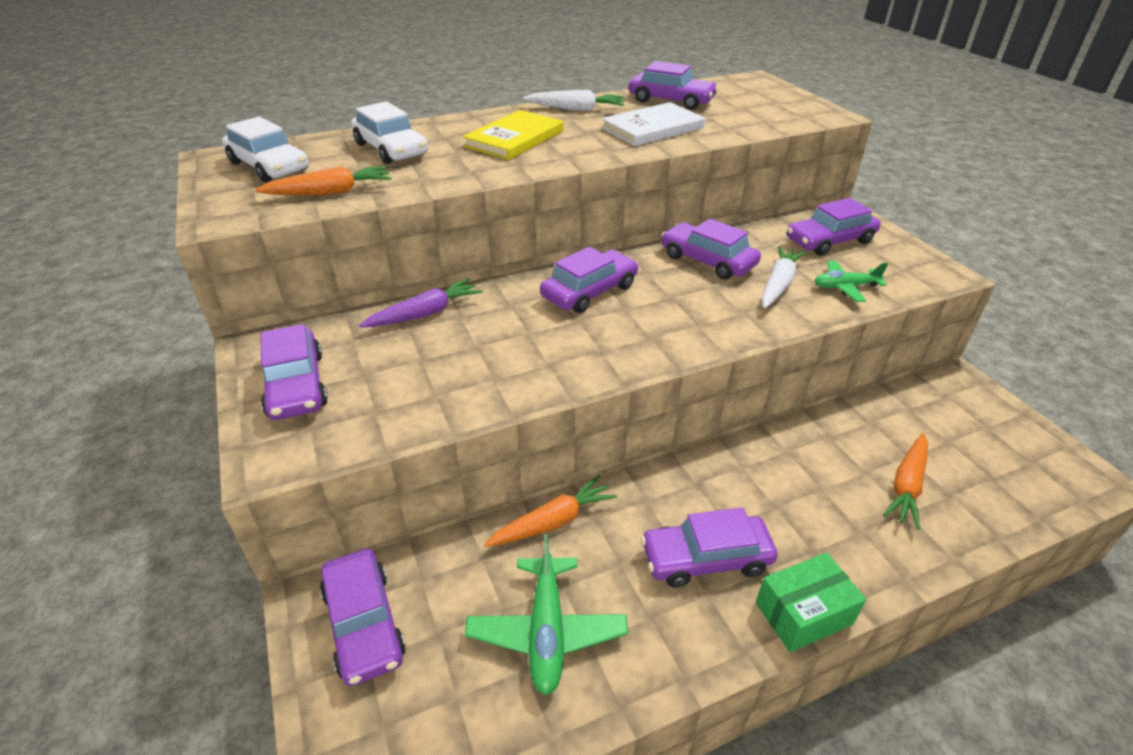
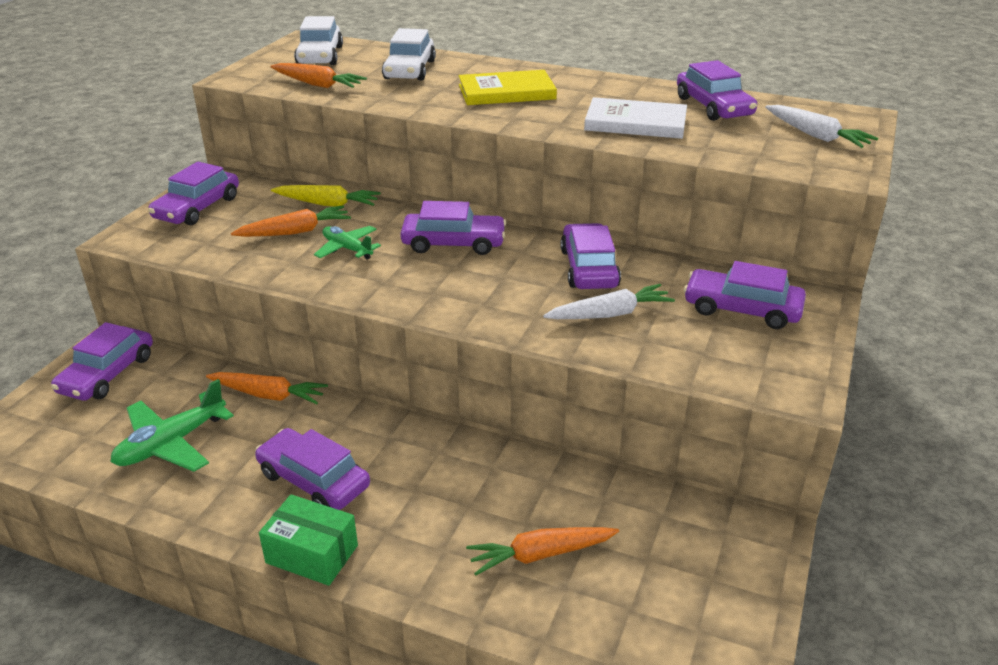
camera: 45 degrees right, 5 degrees down
(425, 313) = (327, 204): purple carrot -> yellow carrot
(444, 352) = (295, 232): none -> orange carrot
(576, 109) = (609, 86): white carrot -> white carrot (816, 136)
(845, 287) = (667, 347): green plane -> green plane (347, 249)

